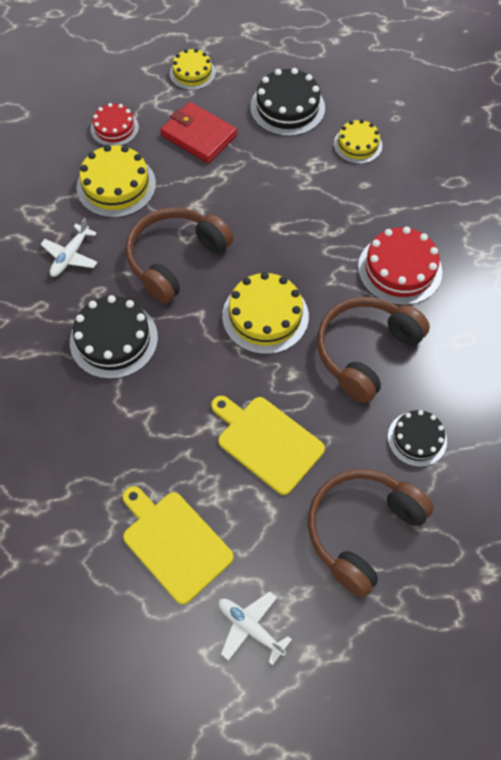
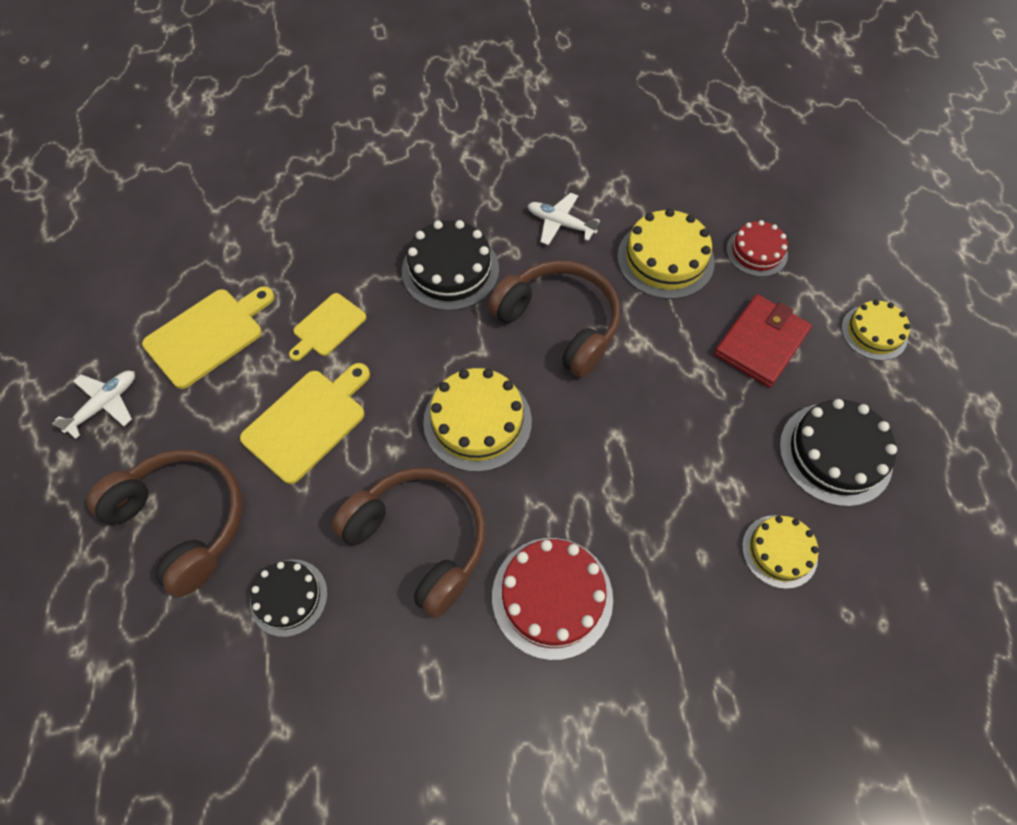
camera: 90 degrees right, 0 degrees up
(170, 436) = (327, 326): none -> yellow cutting board

